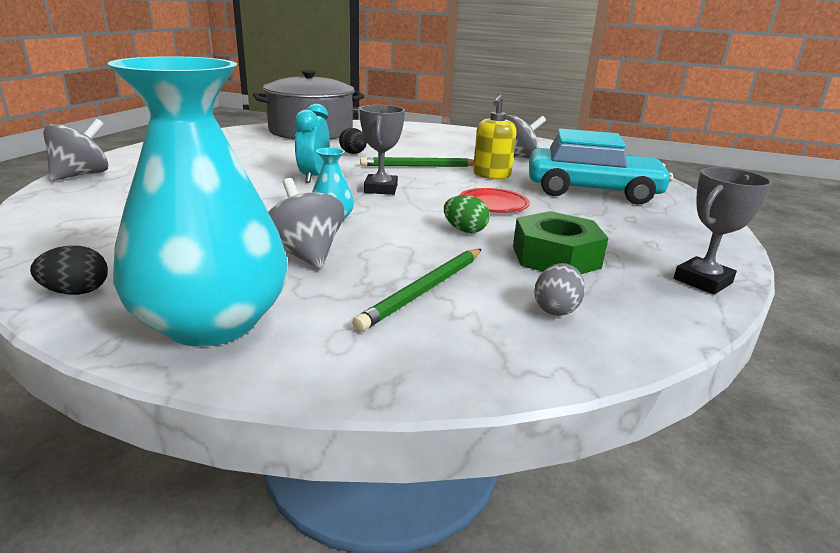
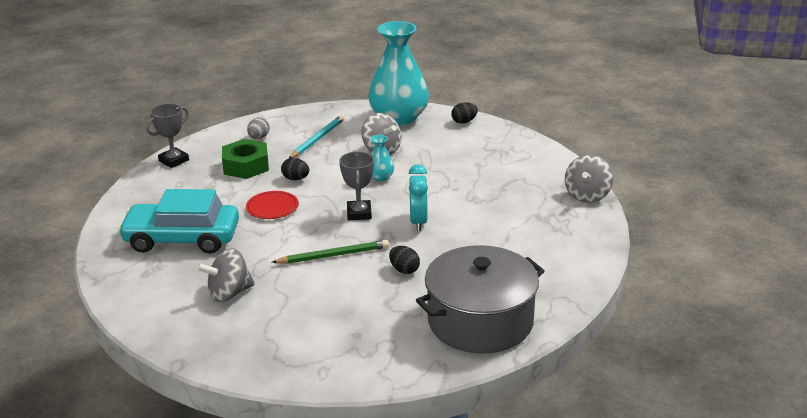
camera: 175 degrees right, 5 degrees up
(425, 290) = (317, 139): green pencil -> turquoise pencil
(465, 230) = (296, 179): green egg -> black egg
(491, 175) = (265, 250): yellow soap dispenser -> none

